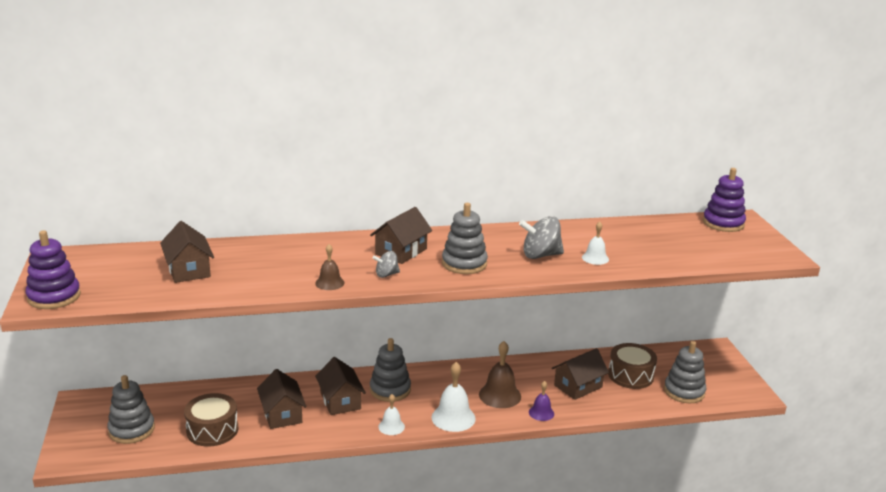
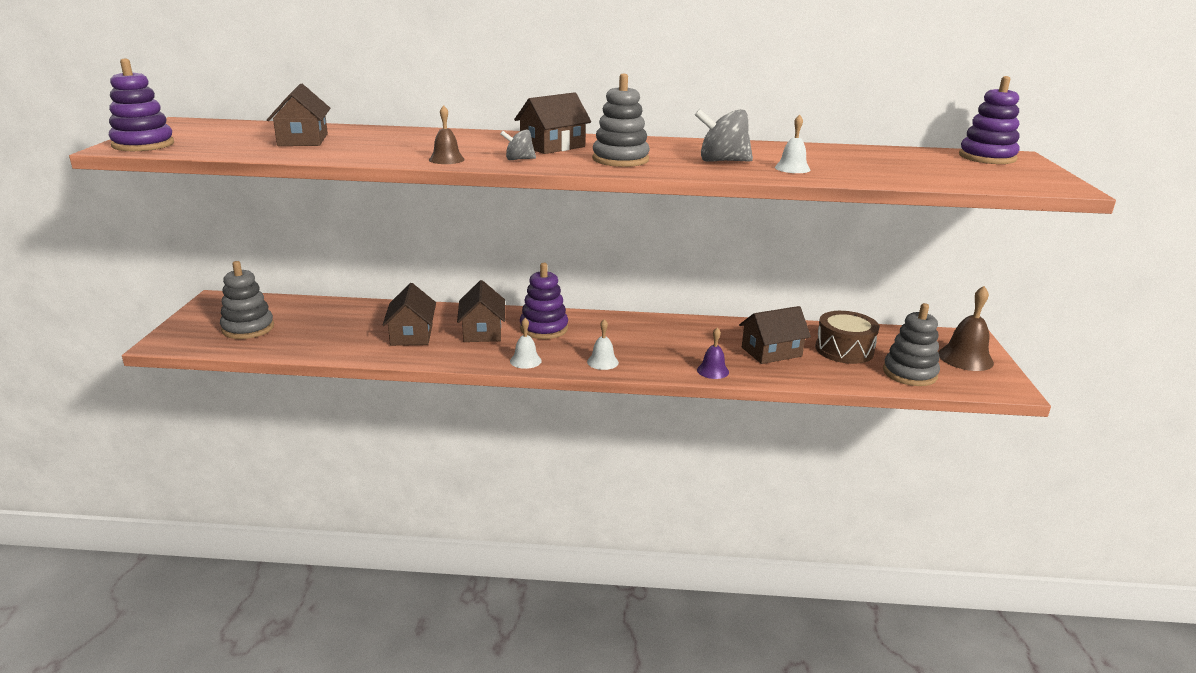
camera: 15 degrees right, 0 degrees up
(212, 430) = (329, 339): brown drum -> none
(390, 390) = (544, 328): grey stacking toy -> purple stacking toy
(453, 418) = (602, 362): white bell -> white bell, size x0.59
(500, 395) = (670, 348): brown bell -> brown bell (965, 358)

